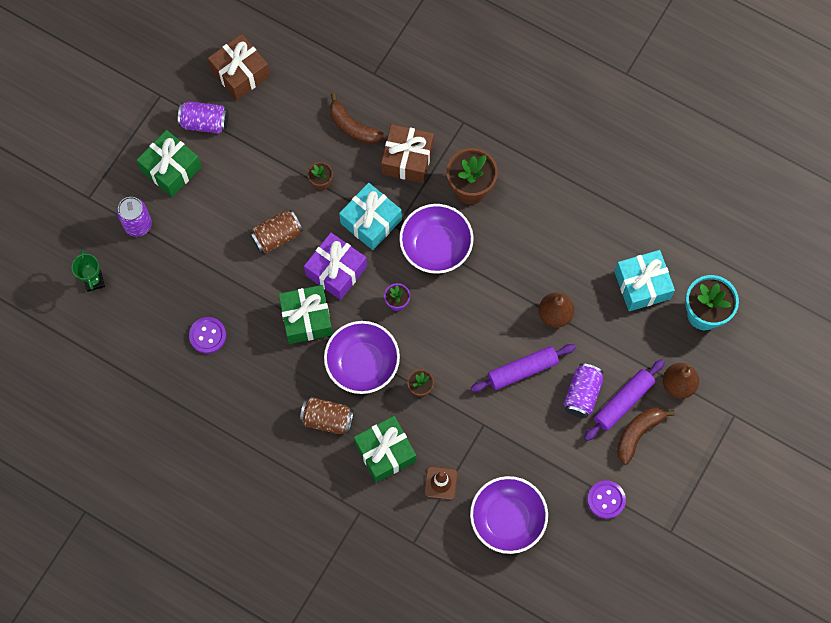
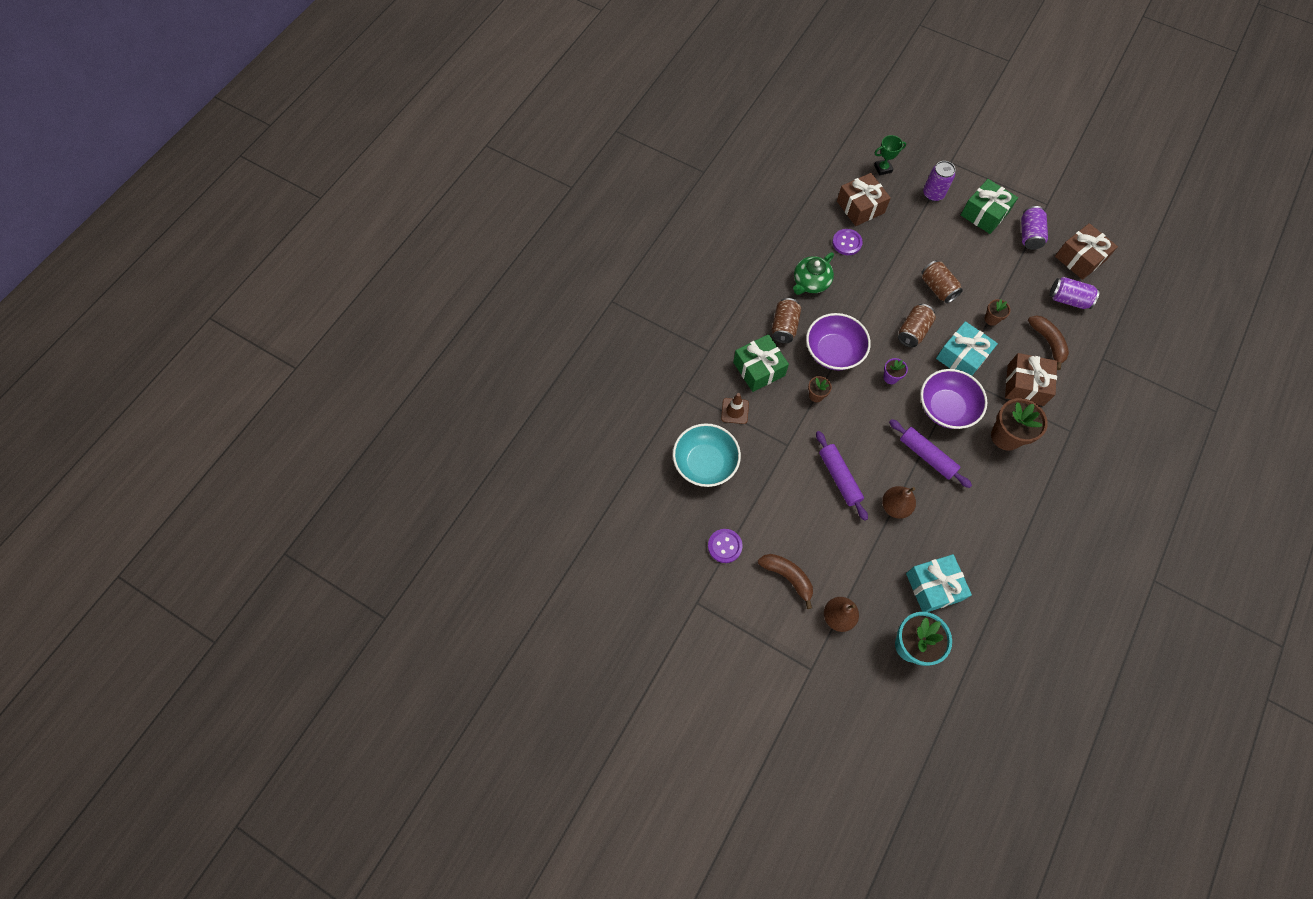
camera: 90 degrees right, 5 degrees down
(153, 314) = (860, 207): none -> brown gift
(265, 384) = (810, 282): none -> green teapot
(306, 319) = (868, 310): green gift -> none
(336, 271) = (913, 331): purple gift -> brown can
(353, 127) = (1047, 342): brown banana -> brown banana turned 120 degrees clockwise
(507, 519) = (705, 463): purple bowl -> turquoise bowl
(582, 394) = (821, 528): purple can -> purple can (1068, 299)
(623, 402) = (816, 565): purple rolling pin -> purple rolling pin (927, 456)

